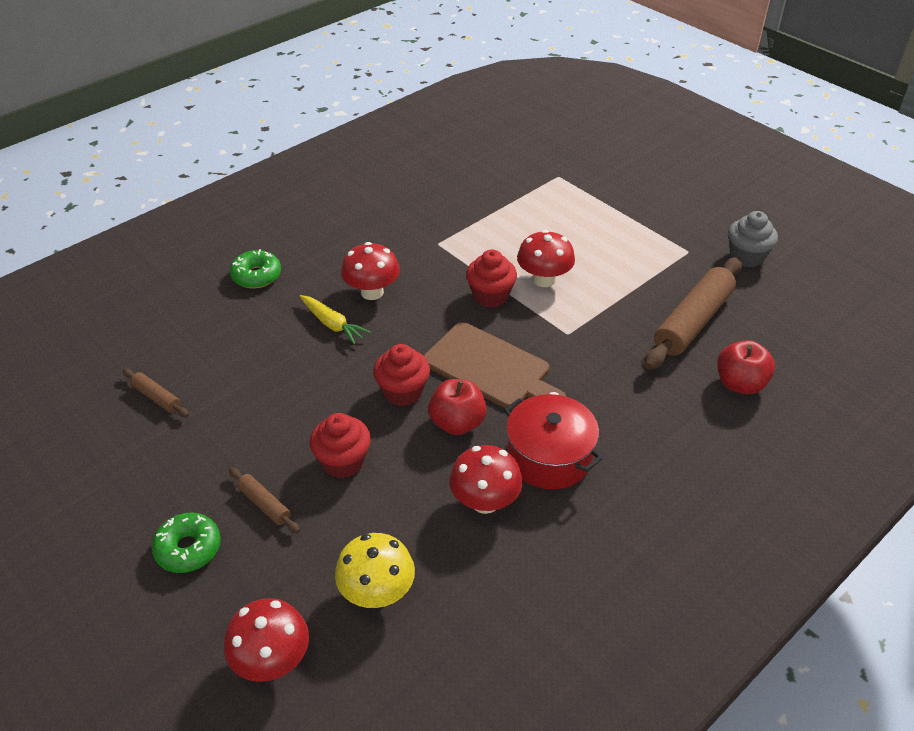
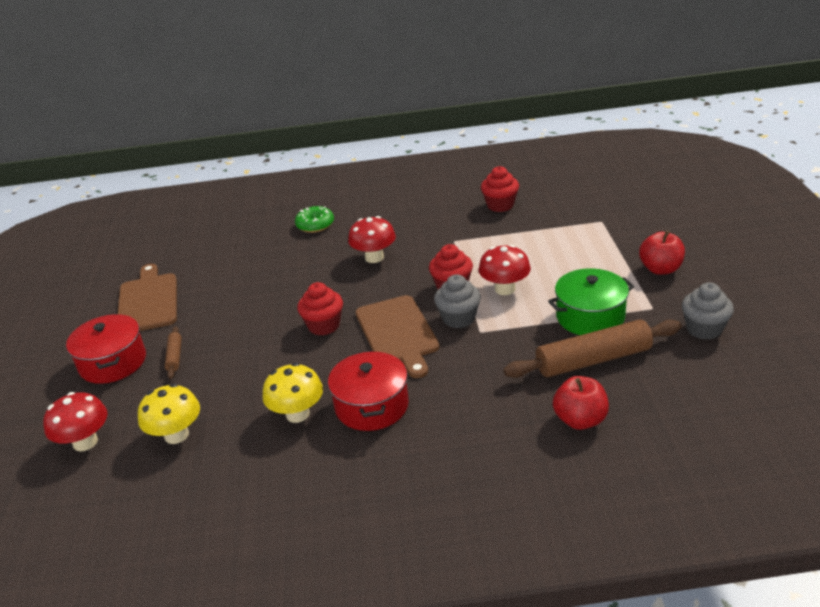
camera: 40 degrees right, 10 degrees down
(142, 452) = (148, 301): none -> brown cutting board
(157, 397) = (186, 275): brown rolling pin -> none
(188, 548) = (113, 362): green donut -> red pot
(332, 324) = (327, 269): yellow carrot -> none
(343, 462) = (242, 352): red cupcake -> red cupcake (500, 205)
(457, 423) = (336, 358): red apple -> red apple (660, 269)
(485, 501) = (297, 414): red mushroom -> yellow mushroom
(533, 328) = (458, 318): none -> grey cupcake
(648, 280) = (590, 317): none -> green pot

